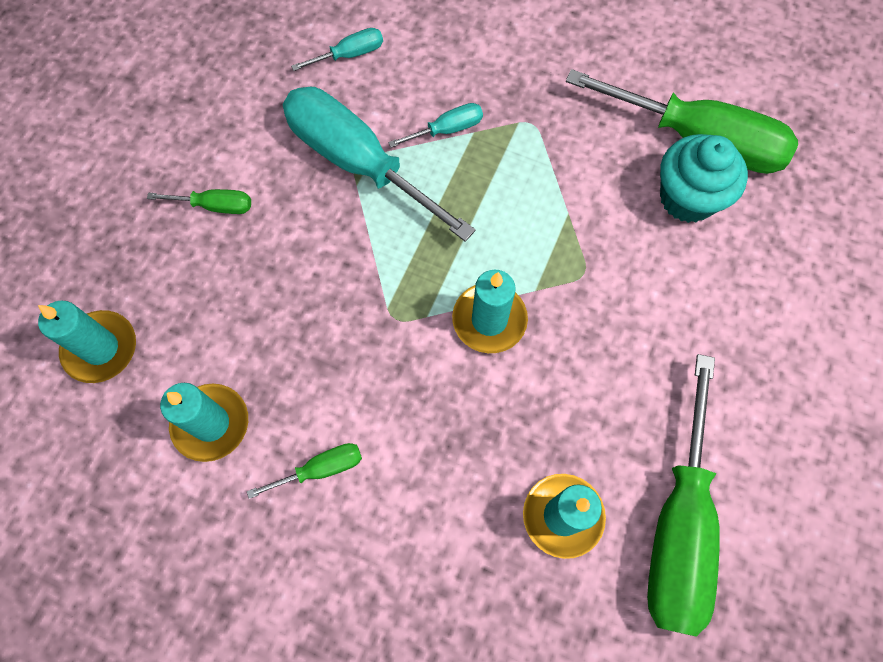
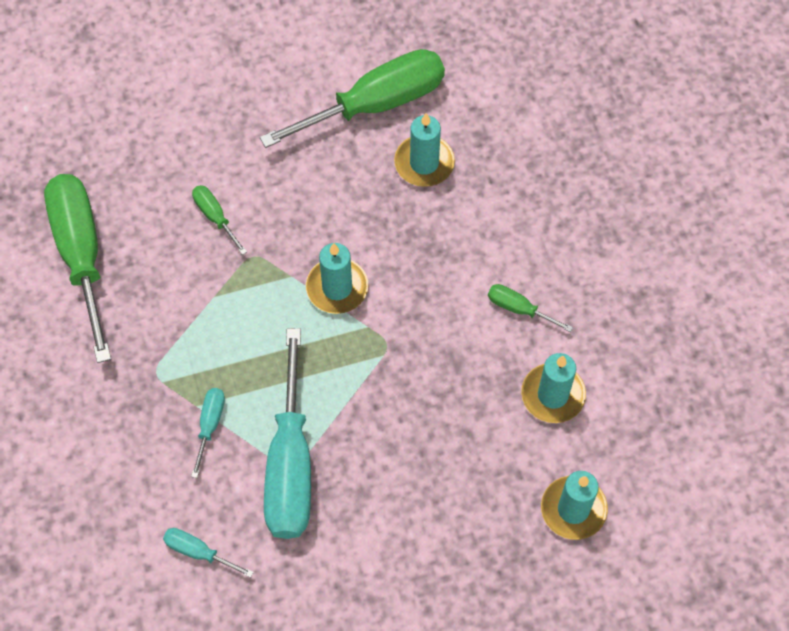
camera: 130 degrees left, 5 degrees down
(215, 206) = (410, 532): green screwdriver -> green screwdriver (215, 217)
(447, 130) = (210, 425): turquoise screwdriver -> turquoise screwdriver turned 75 degrees clockwise
(687, 198) = (138, 232): turquoise cupcake -> none

